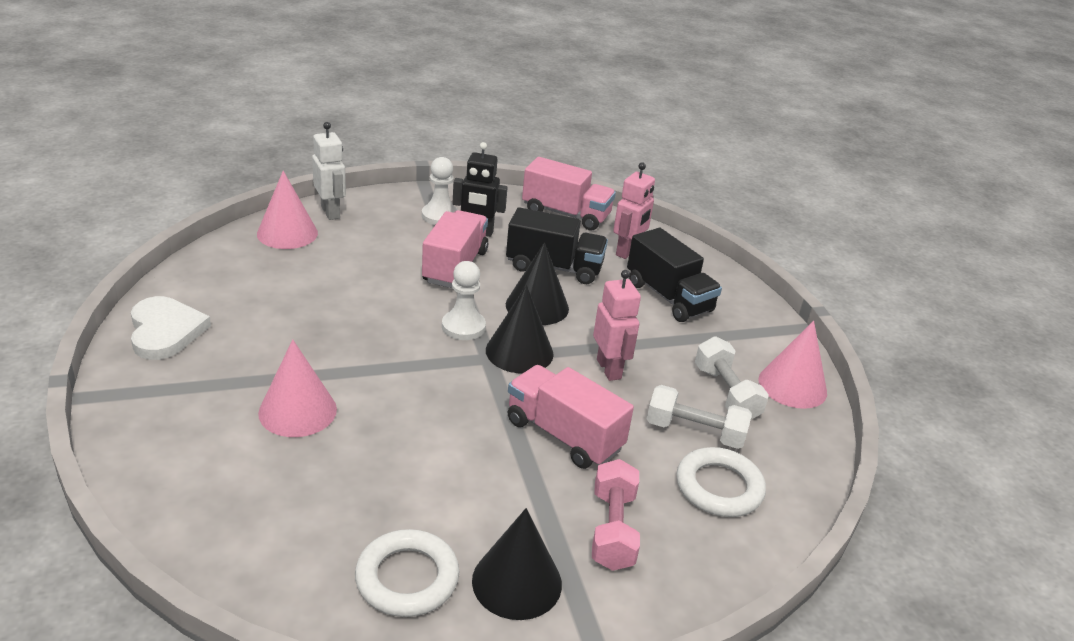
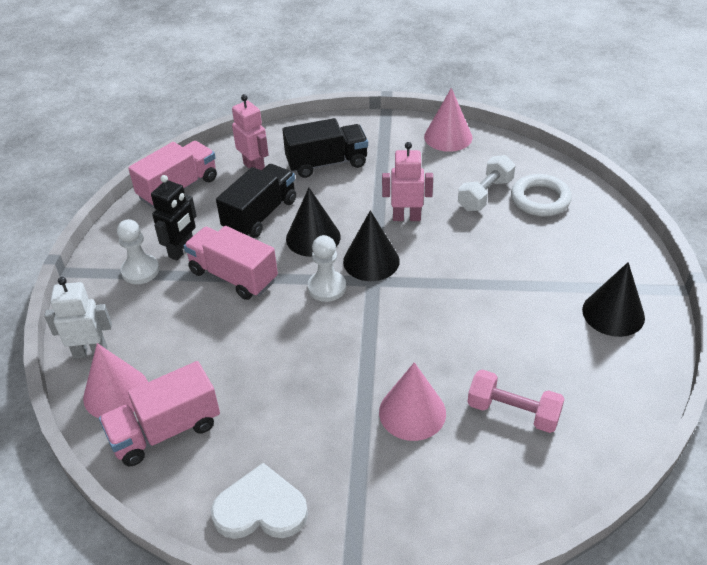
camera: 65 degrees left, 10 degrees up
(407, 578) = (606, 369): white ring -> none
(564, 435) = (475, 259): pink truck -> pink truck (165, 430)
(613, 529) = (571, 257): pink dumbbell -> pink dumbbell (513, 412)
(725, 393) = (448, 169): white dumbbell -> none

